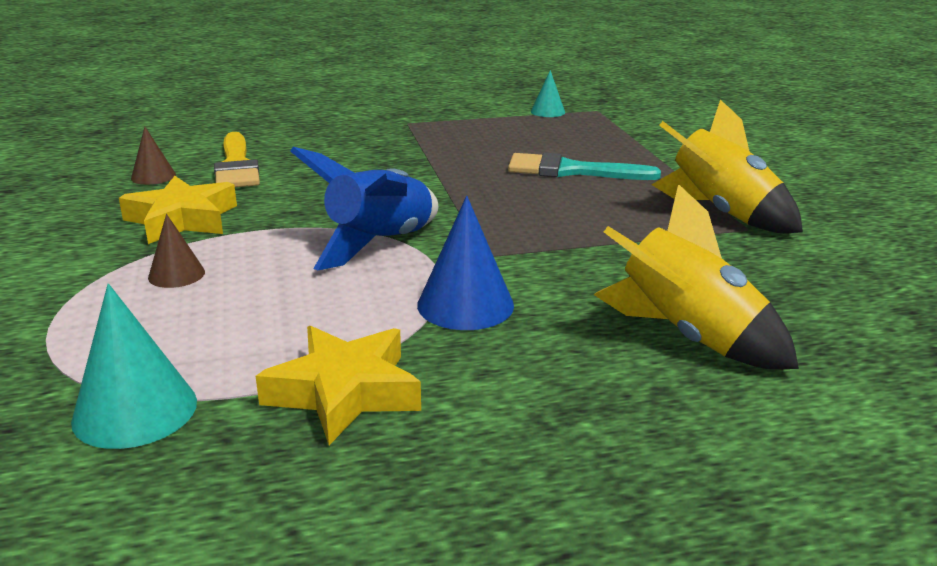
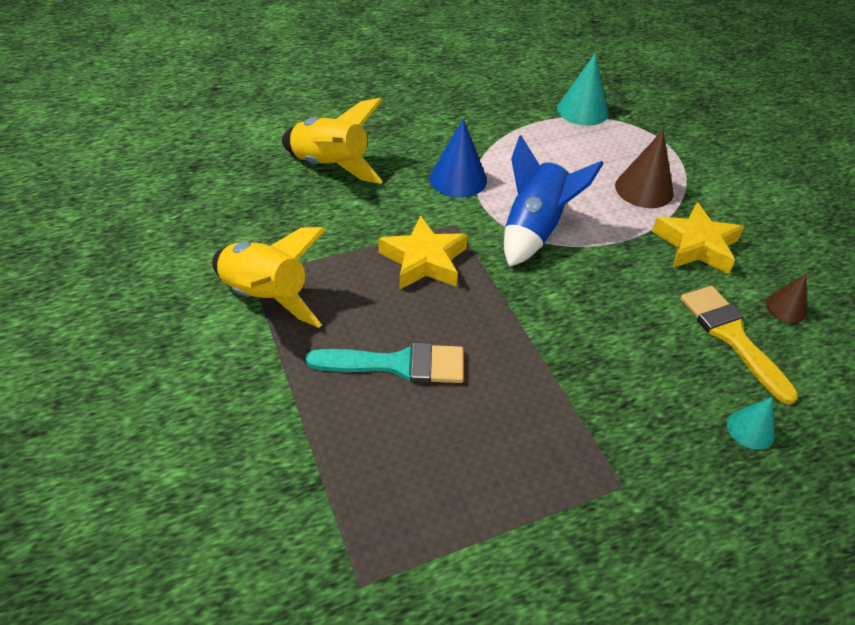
camera: 170 degrees right, 20 degrees up
(176, 274) = (644, 189): brown cone -> brown cone, size x1.67
(344, 392) = (499, 124): yellow star -> yellow star (424, 260)
(547, 112) = (437, 565): turquoise cone -> turquoise cone (750, 429)

